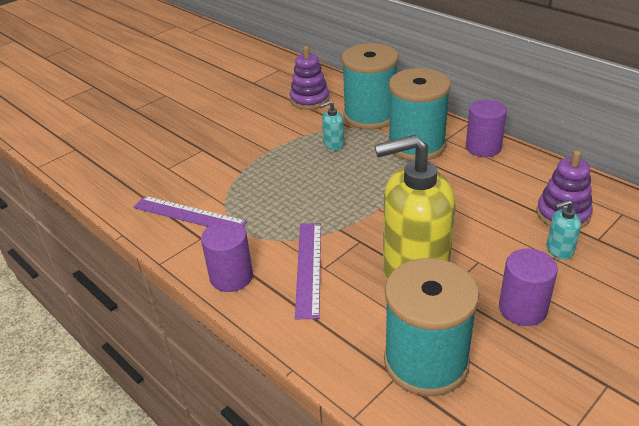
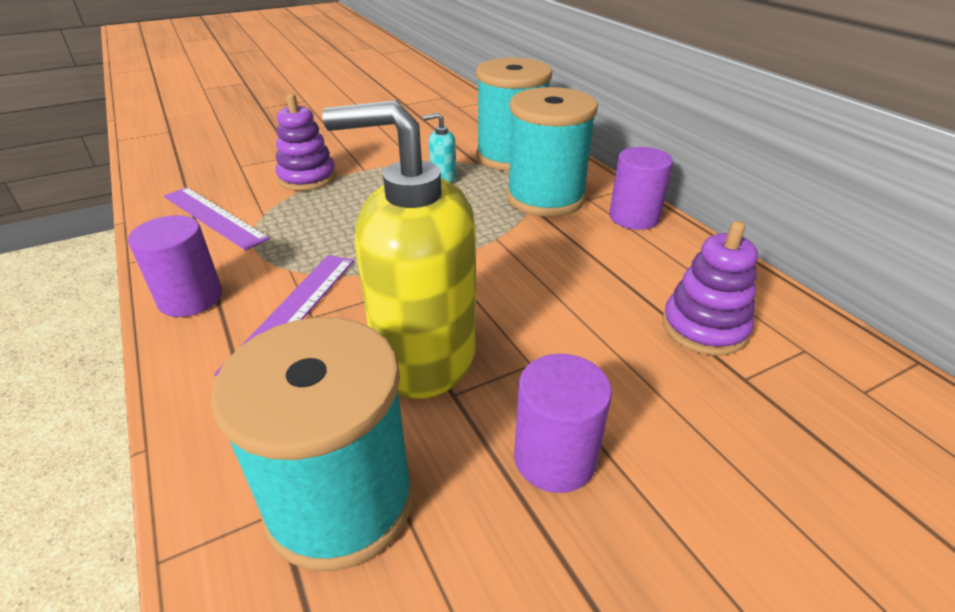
camera: 15 degrees right, 0 degrees up
(309, 100) = (453, 129): purple stacking toy -> purple stacking toy (307, 178)
(559, 250) = (669, 379): turquoise soap dispenser -> none

